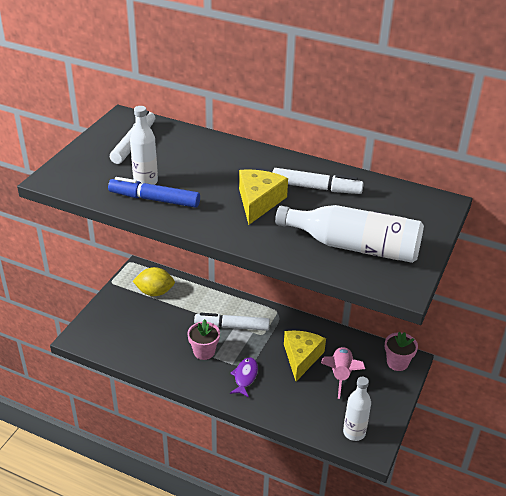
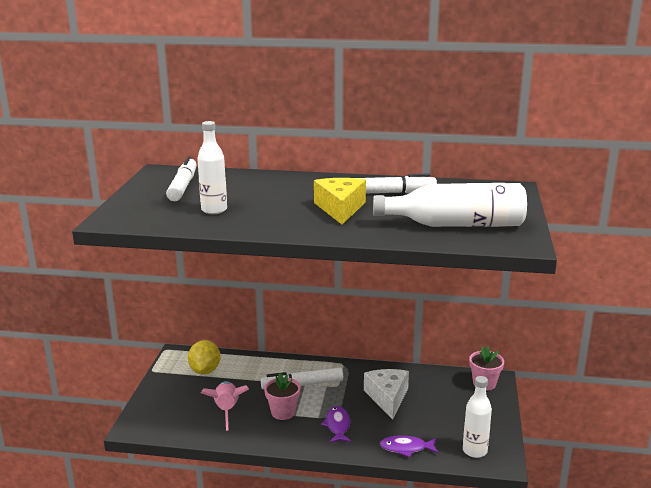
camera: 15 degrees left, 15 degrees down
(154, 199) = (232, 220): blue marker -> none
(155, 292) = (205, 371): yellow lemon -> yellow lemon turned 75 degrees counterclockwise
(294, 415) = (406, 448): none -> purple fish
(301, 357) = (387, 397): yellow cheese -> white cheese
(340, 375) = (435, 404): pink rocket -> pink rocket (227, 411)

